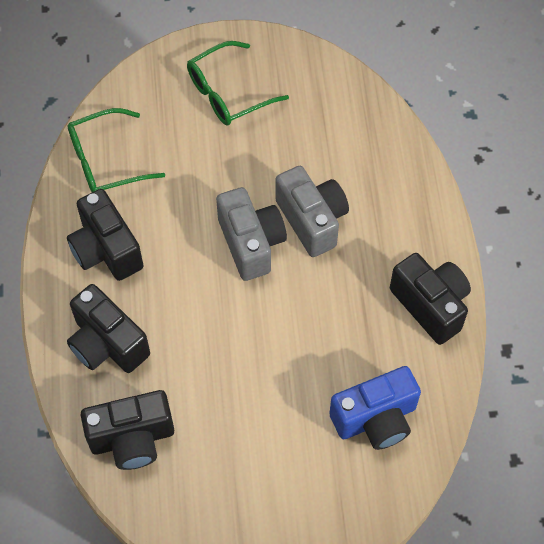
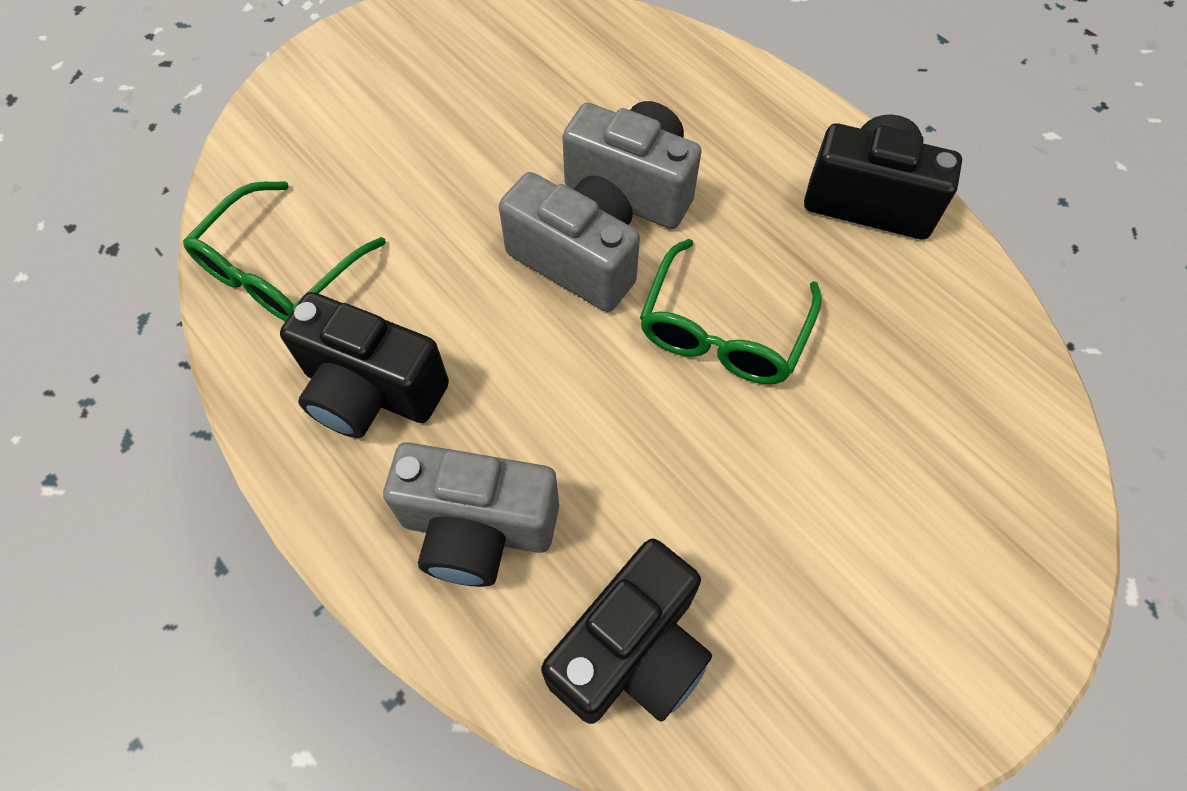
camera: 35 degrees left, 0 degrees up
(107, 344) = (477, 528): black camera -> grey camera
(228, 93) = (394, 96): green glasses -> green glasses (723, 331)
(375, 419) = (937, 383): blue camera -> none

